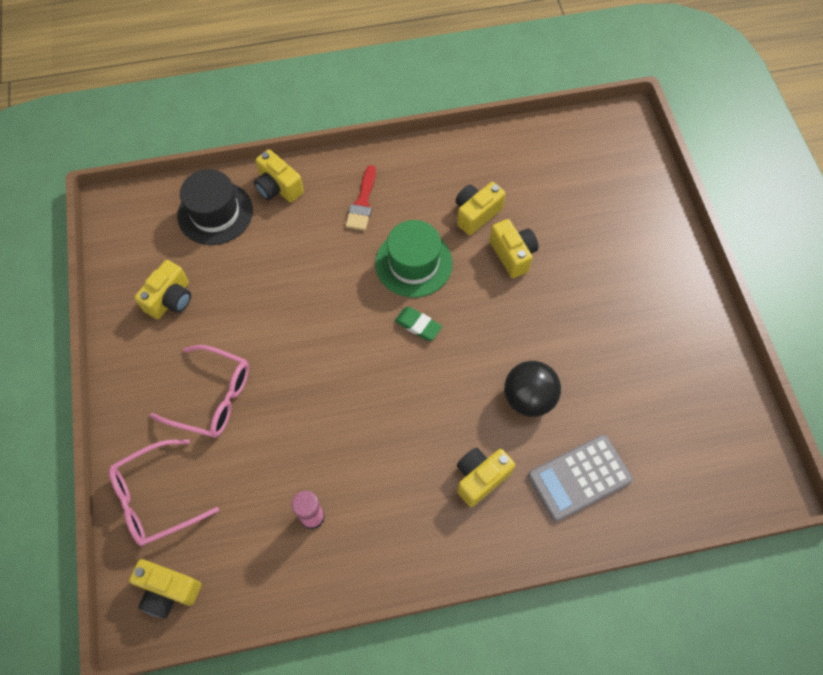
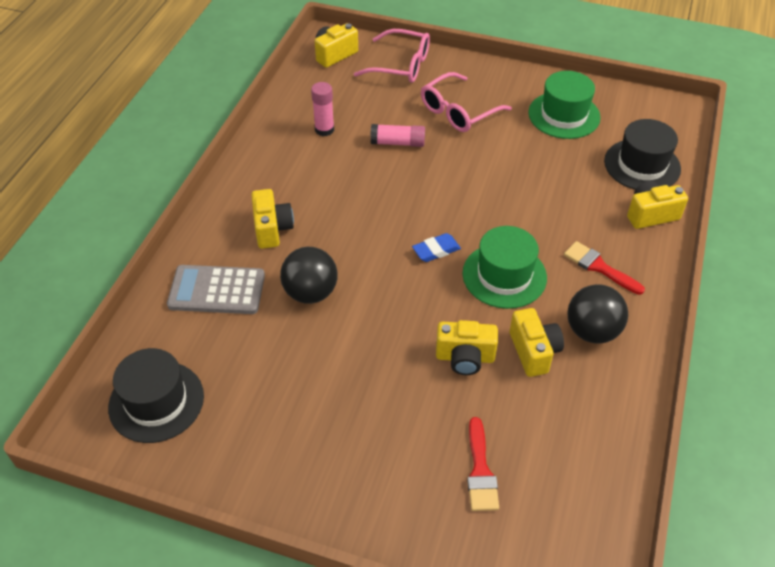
camera: 120 degrees right, 15 degrees down
(155, 498) = (401, 65): pink glasses -> pink glasses turned 105 degrees clockwise
(170, 299) = (564, 115): yellow camera -> green hat
(294, 431) = (397, 143): none -> pink glue stick
(418, 325) = (436, 250): green eraser -> blue eraser
(432, 186) = (592, 331): none -> black ball
(579, 478) = (217, 290): grey calculator -> grey calculator turned 90 degrees counterclockwise
(595, 206) = (480, 471): none -> red brush
(708, 447) = (156, 401): none -> black hat

